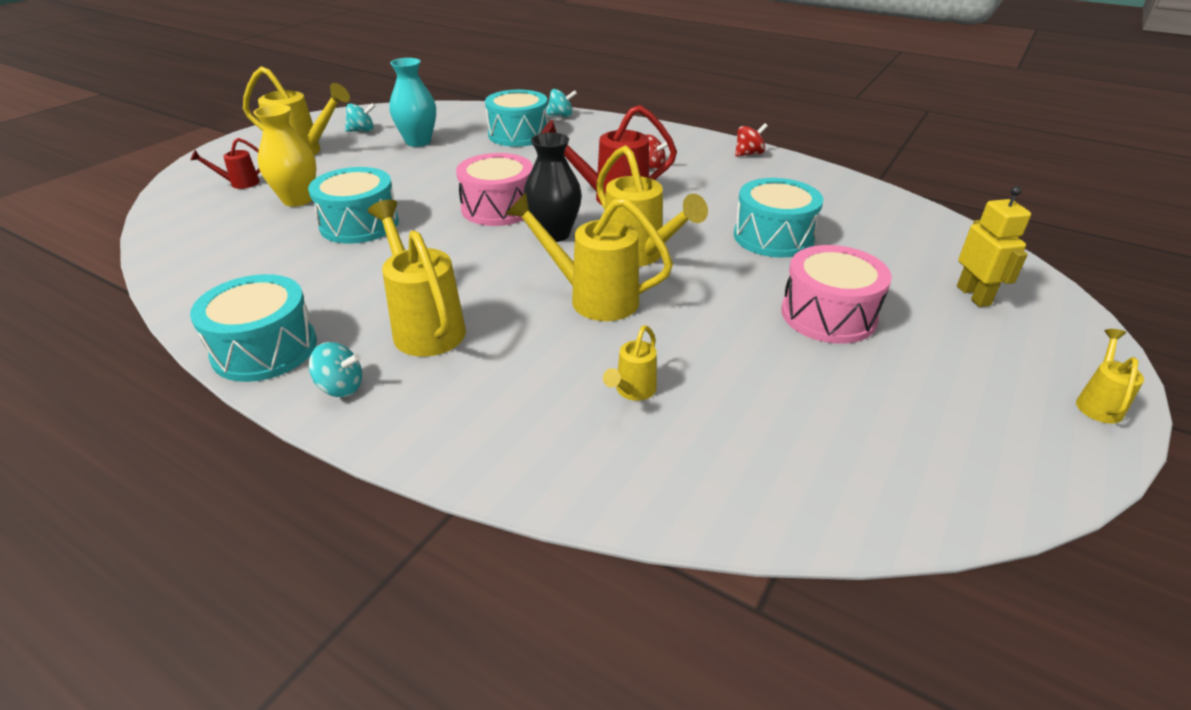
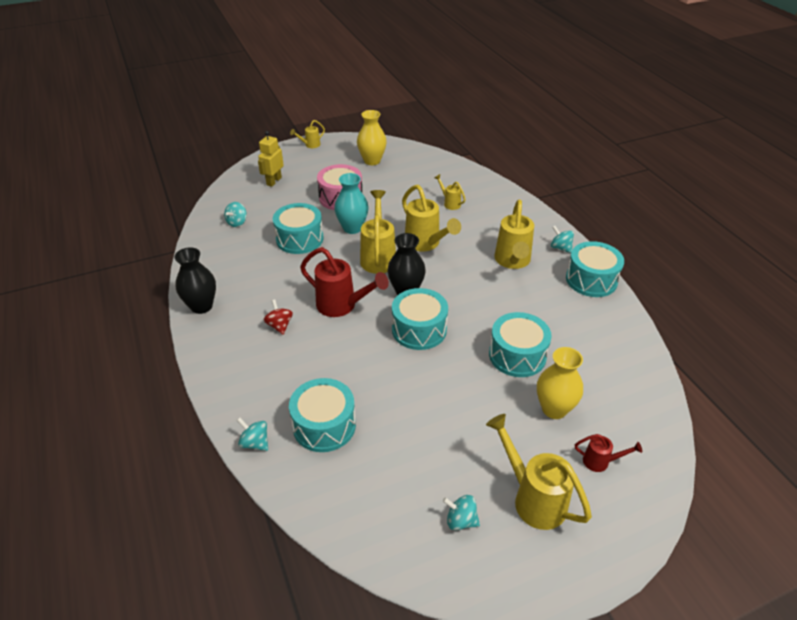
camera: 145 degrees left, 5 degrees up
(418, 142) = (418, 461): turquoise vase -> turquoise vase (352, 228)
(498, 208) = (419, 329): pink drum -> turquoise drum
(632, 392) = (450, 203): yellow watering can -> yellow watering can turned 105 degrees counterclockwise
(748, 154) = (201, 306): red spinning top -> black vase
(883, 224) = (237, 222): none -> turquoise spinning top
(920, 426) = (372, 161): none -> yellow vase

